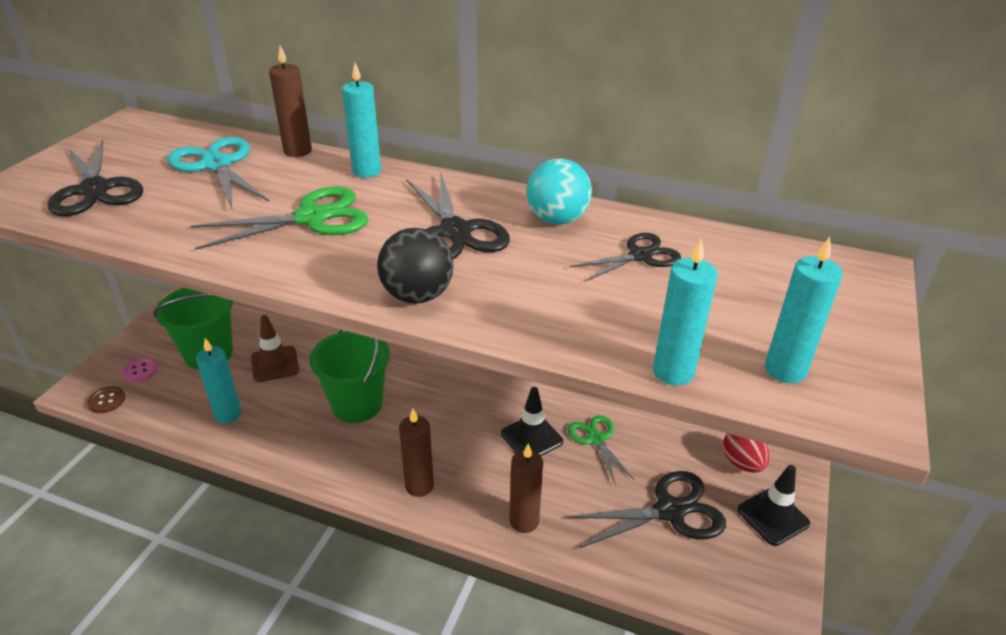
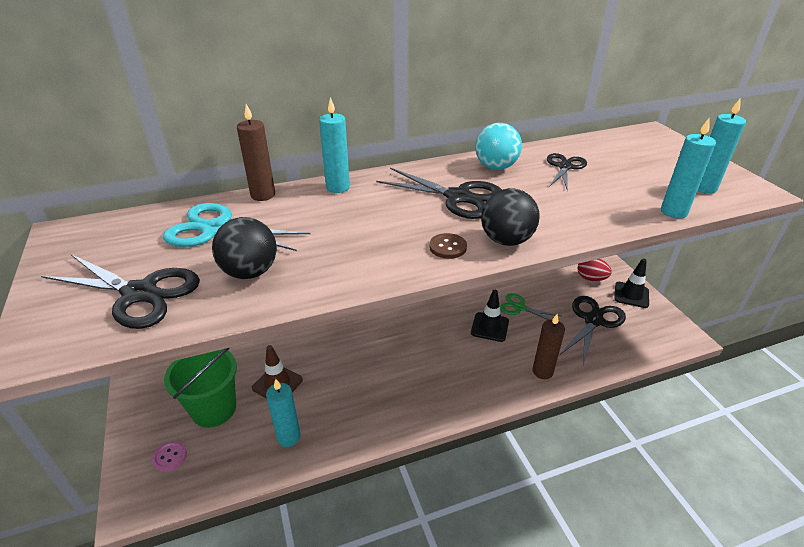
camera: 40 degrees left, 0 degrees up
(107, 401) = (171, 496): brown button -> brown button (447, 247)
(179, 211) = (250, 272): none -> black ball
(311, 218) = (358, 230): green scissors -> none
(357, 404) = (369, 373): green bucket -> none
(419, 486) = (469, 392): brown candle -> none

